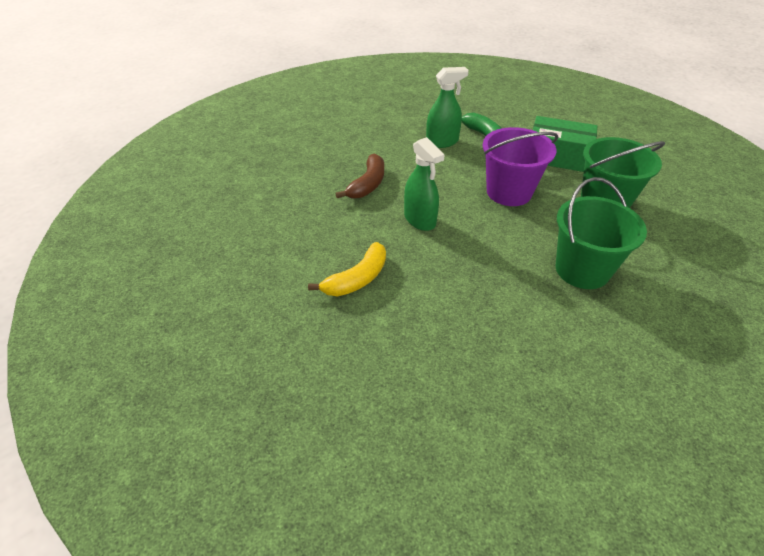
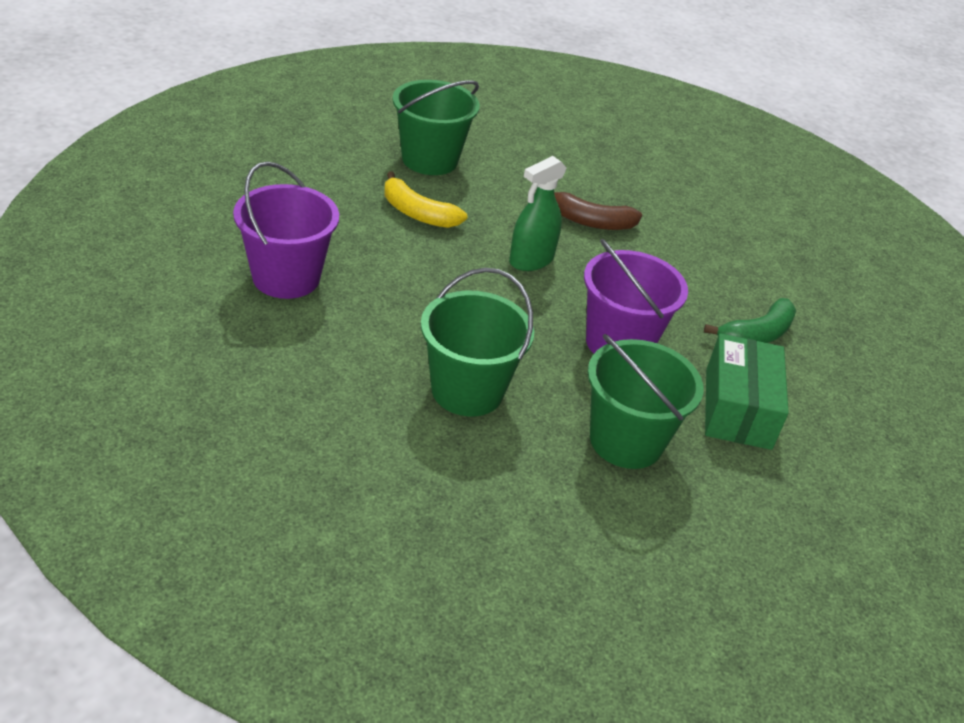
camera: 75 degrees right, 5 degrees down
(270, 264) = (429, 160): none -> green bucket
(442, 142) = (721, 289): green spray bottle -> none
(465, 379) = (286, 277): none -> purple bucket

